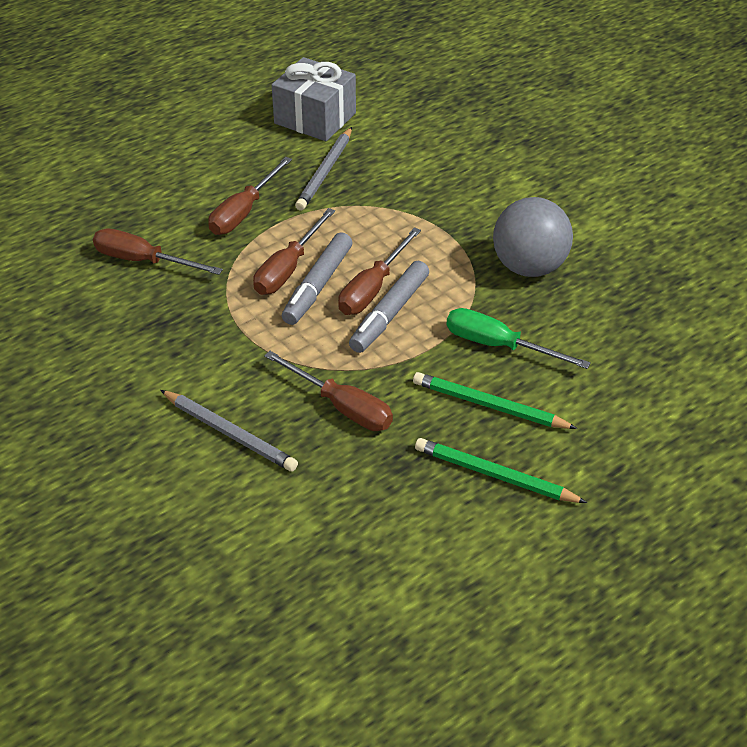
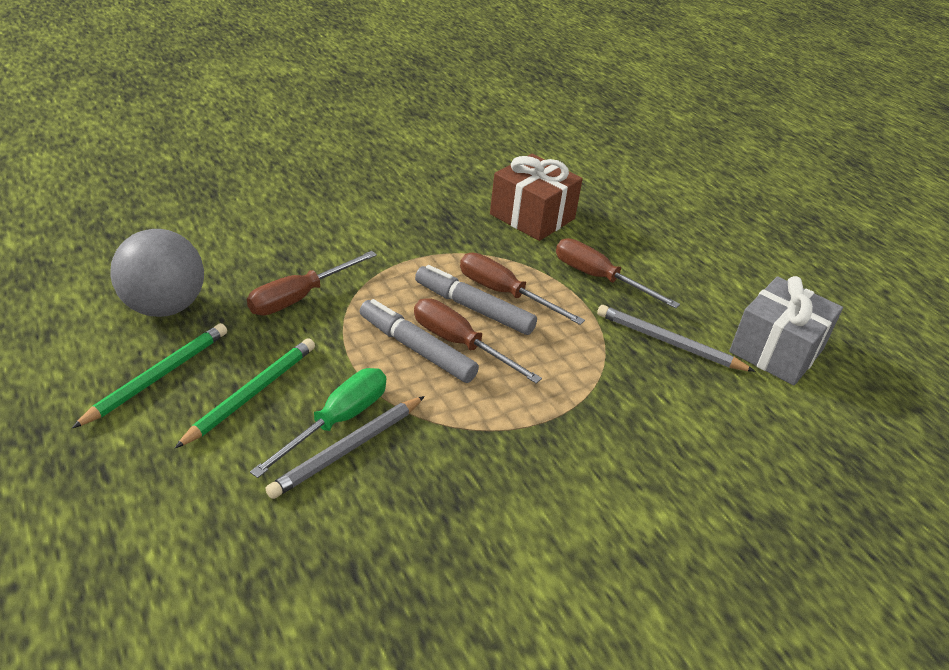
camera: 95 degrees right, 5 degrees down
(143, 261) = (532, 216): brown screwdriver -> brown gift
(230, 433) = (299, 235): grey pencil -> grey pencil (347, 449)
(529, 267) = (466, 482): grey ball -> grey ball (164, 307)

